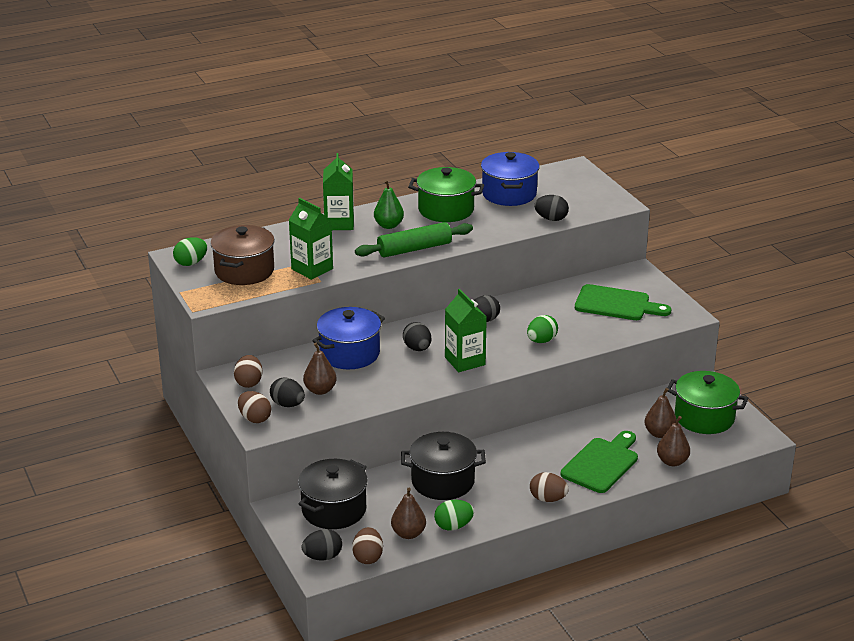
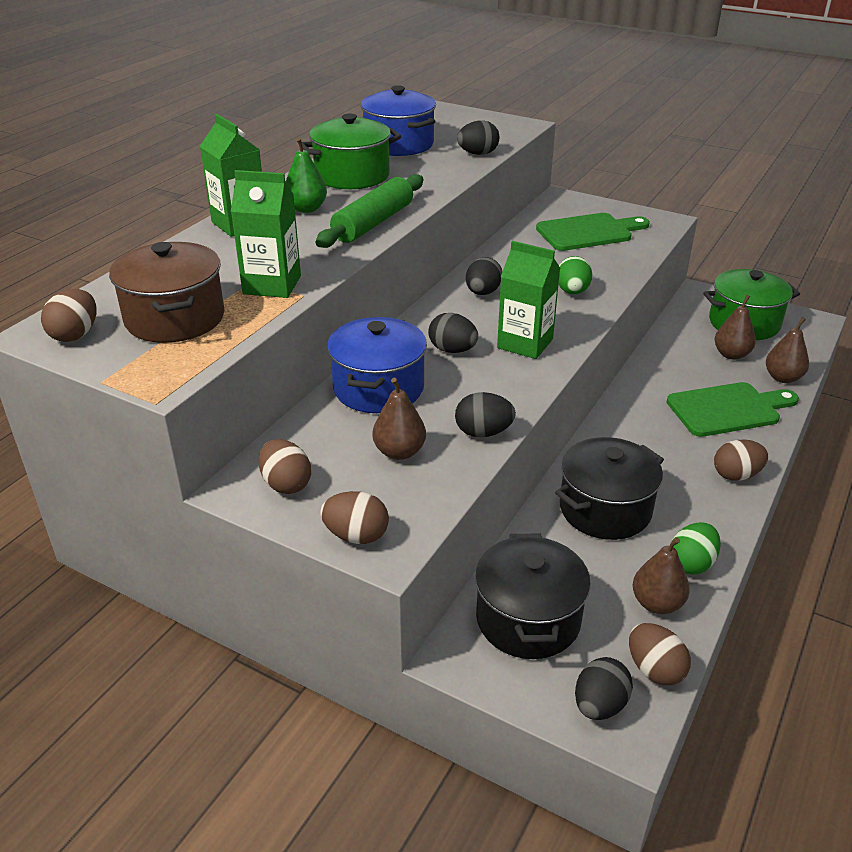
camera: 35 degrees left, 5 degrees up
(191, 263) = (75, 335): green egg -> brown egg
(288, 404) = (379, 492): black egg -> black egg (483, 432)
(601, 463) = (727, 409): green cutting board -> green cutting board turned 75 degrees clockwise

